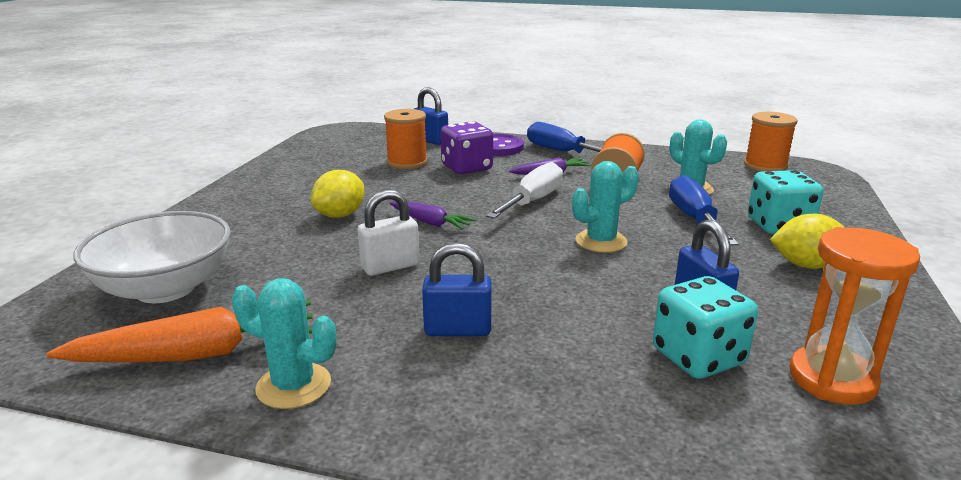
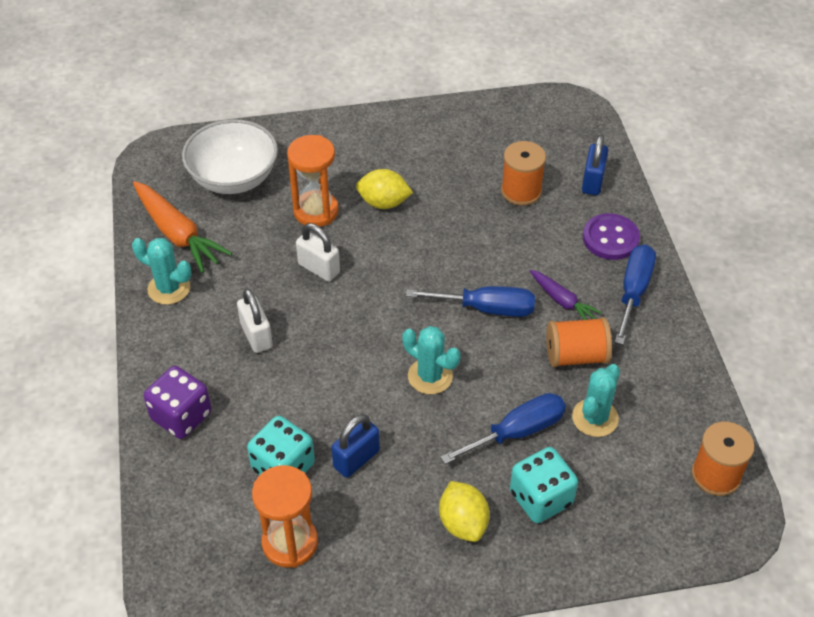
camera: 65 degrees right, 25 degrees up
(293, 386) = (169, 288): turquoise cactus -> turquoise cactus turned 60 degrees counterclockwise
(301, 250) = (316, 211): none -> orange hourglass
(430, 222) = (402, 260): purple carrot -> none
(457, 330) = (256, 336): blue padlock -> white padlock
(467, 168) = (536, 237): purple dice -> purple dice (181, 416)
(532, 201) = (486, 308): white screwdriver -> blue screwdriver

